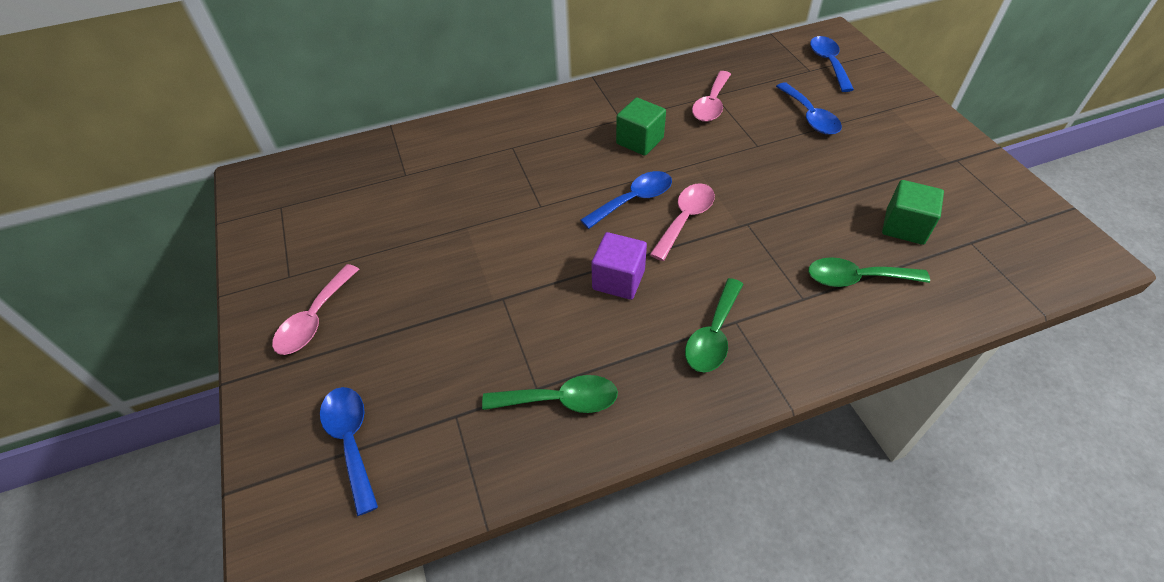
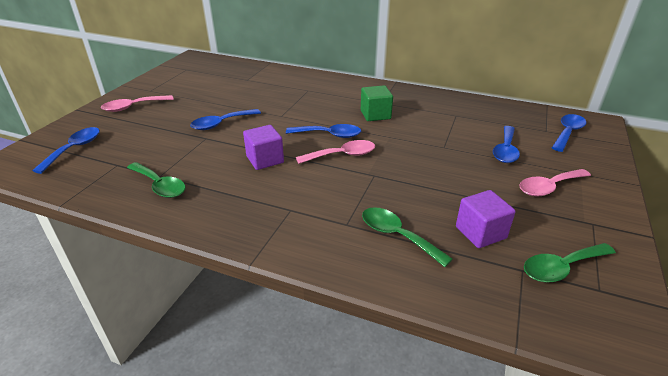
camera: 40 degrees right, 15 degrees down
(487, 265) = (221, 124): none -> blue spoon
(711, 104) = (446, 118): pink spoon -> pink spoon (548, 187)
(713, 335) = (268, 207): green spoon -> green spoon (561, 268)
(904, 226) = (480, 232): green cube -> purple cube

